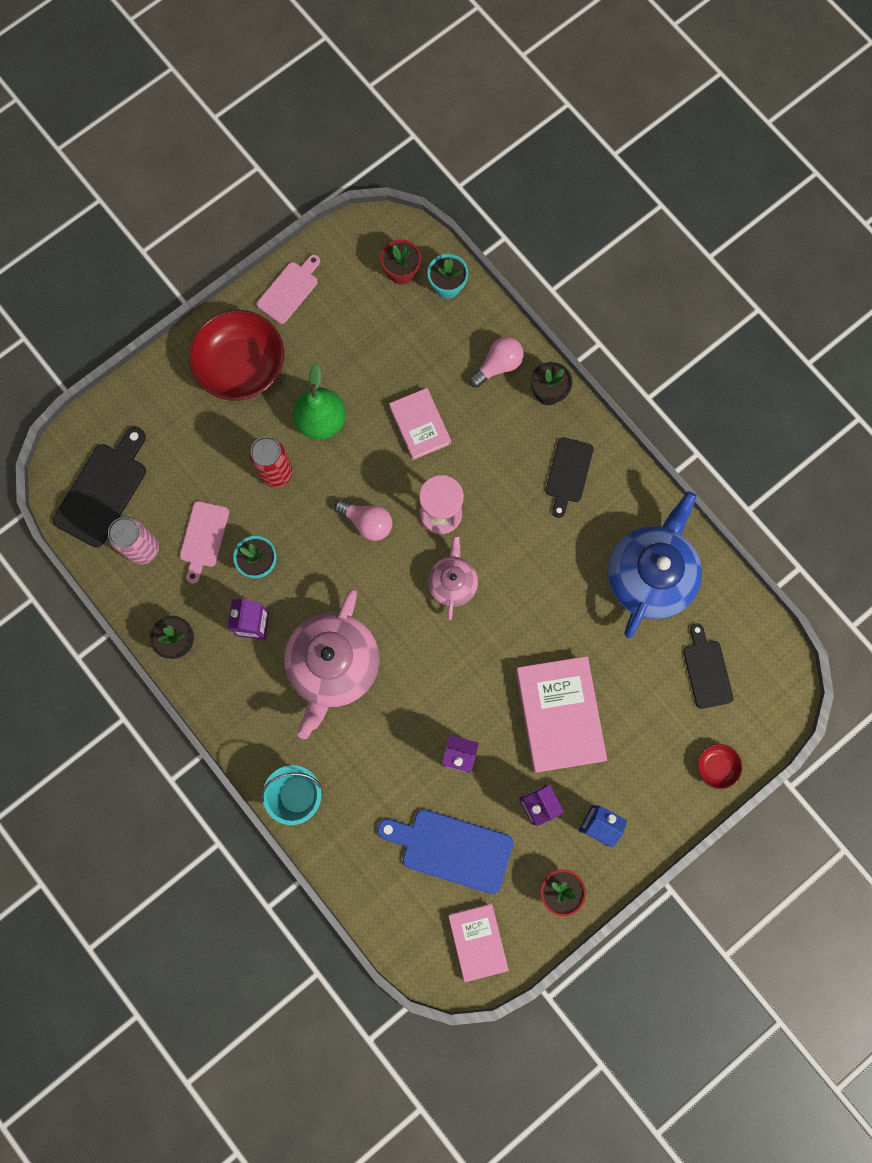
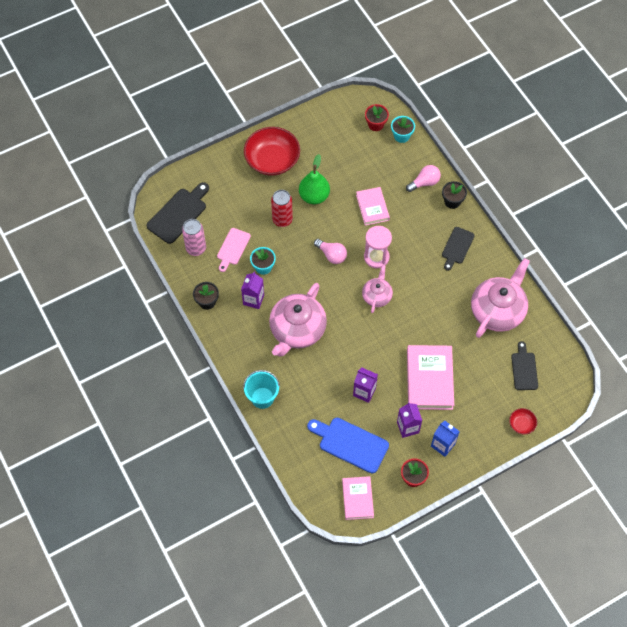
camera: 10 degrees right, 15 degrees down
(289, 290) = (308, 124): pink cutting board -> none
(650, 575) = (497, 310): blue teapot -> pink teapot

